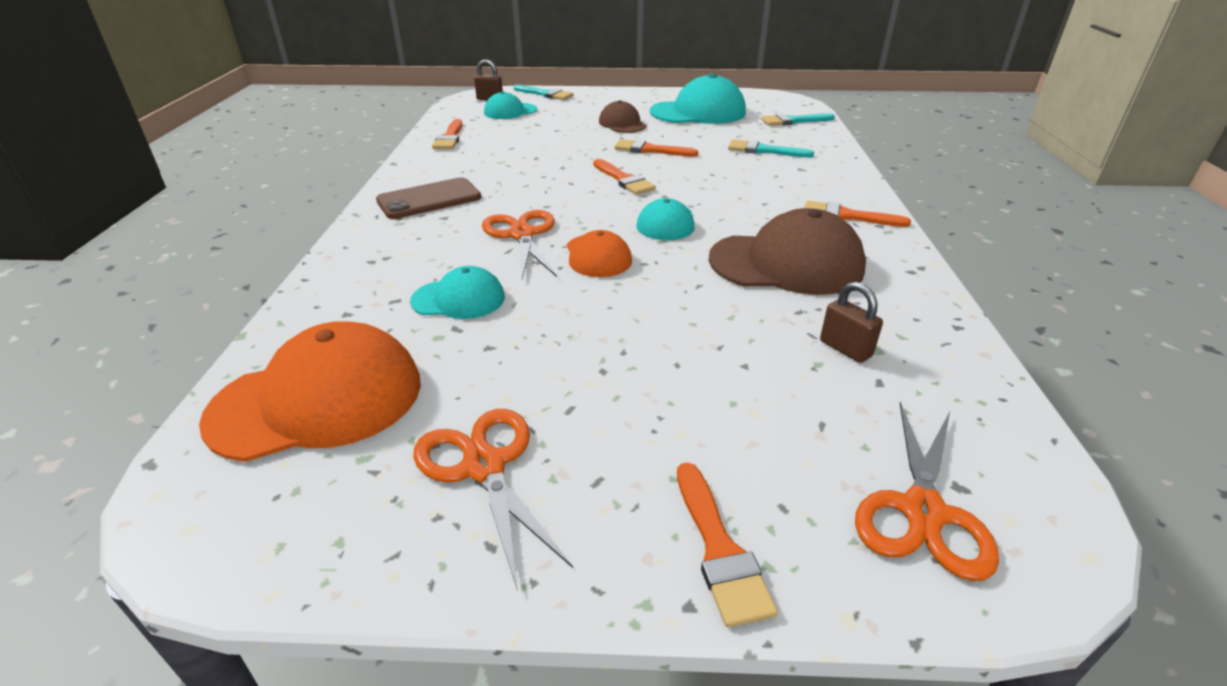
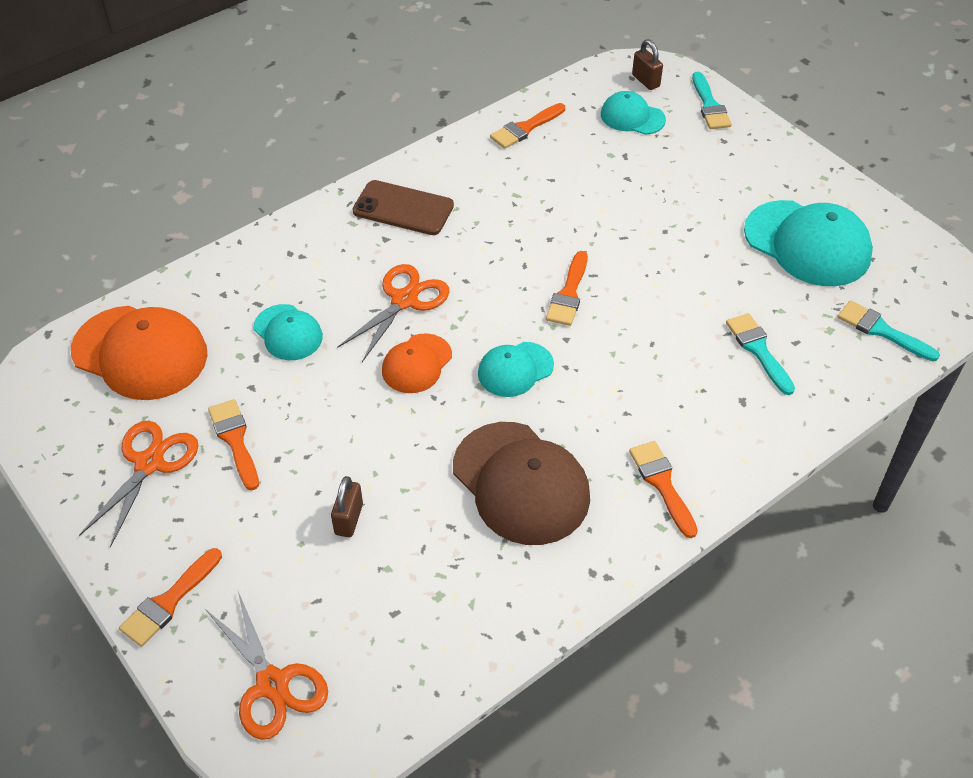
camera: 50 degrees right, 15 degrees up
(622, 124) = (700, 210): brown cap -> none
(650, 150) = (657, 269): orange brush -> orange brush (235, 440)
(845, 349) = (421, 576): brown padlock -> brown padlock (349, 519)
(923, 511) = (272, 684): orange scissors -> orange scissors turned 105 degrees counterclockwise

